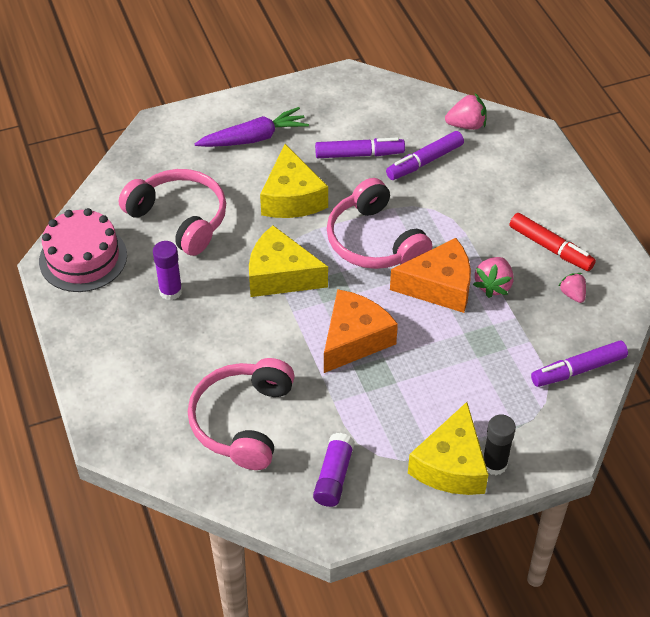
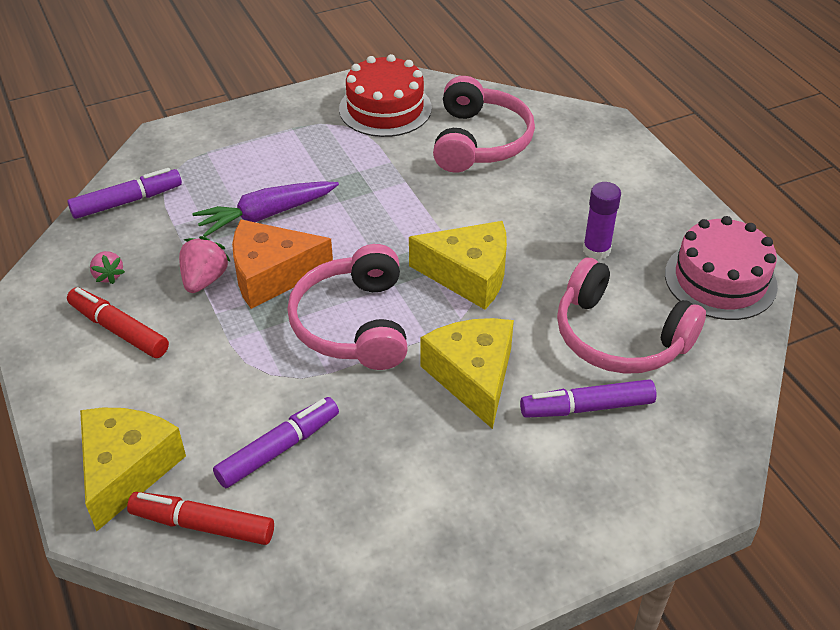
camera: 175 degrees right, 5 degrees down
(253, 138) = (552, 473): purple carrot -> purple carrot (266, 215)
(334, 476) = (385, 108): purple glue stick -> red cake
(354, 339) = (373, 215): orange cheese -> none
(359, 154) = (380, 455): purple marker -> purple marker (587, 407)
(374, 241) = (353, 324): pink headphones -> pink headphones turned 150 degrees counterclockwise
(451, 465) = (275, 121): yellow cheese -> yellow cheese (126, 470)
(466, 125) = (203, 525): pink strawberry -> red marker
(494, 464) = (233, 124): black glue stick -> none

